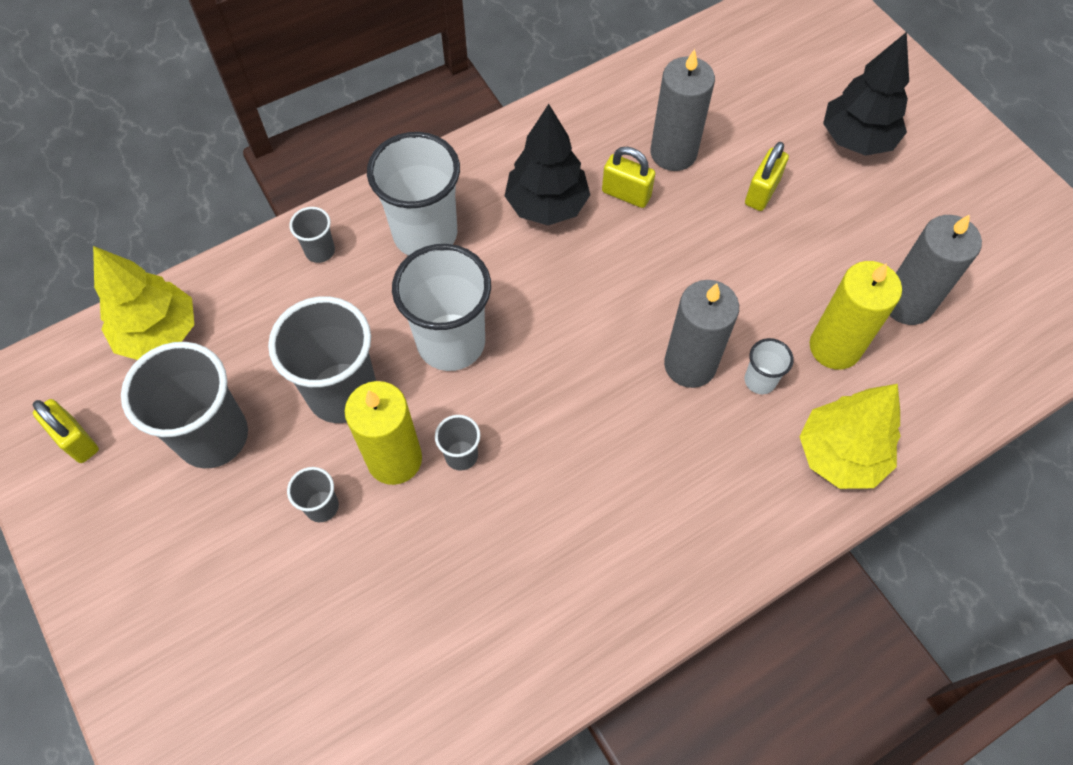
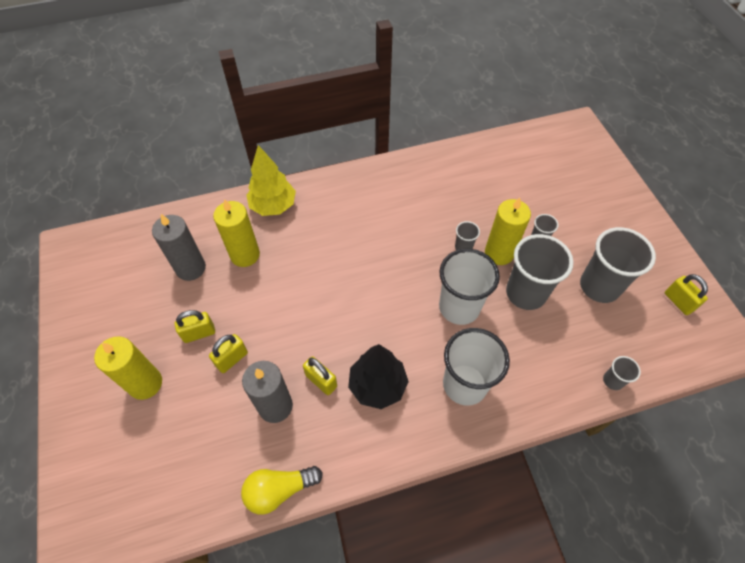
camera: 165 degrees left, 5 degrees down
(159, 333) = (641, 355): yellow tree -> none
(320, 251) = (538, 389): grey cup -> grey cup (613, 380)
(627, 76) = (279, 490): none -> yellow light bulb
(690, 365) = (327, 264): grey candle -> none
(760, 380) = (294, 247): white cup -> none
(828, 213) = (199, 333): none -> yellow padlock
(856, 140) = (145, 383): black tree -> yellow candle

